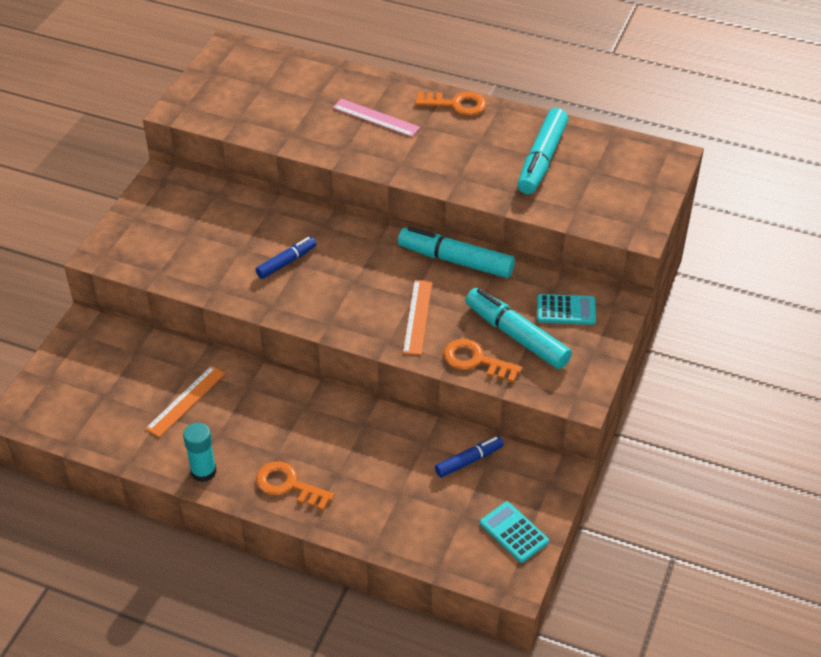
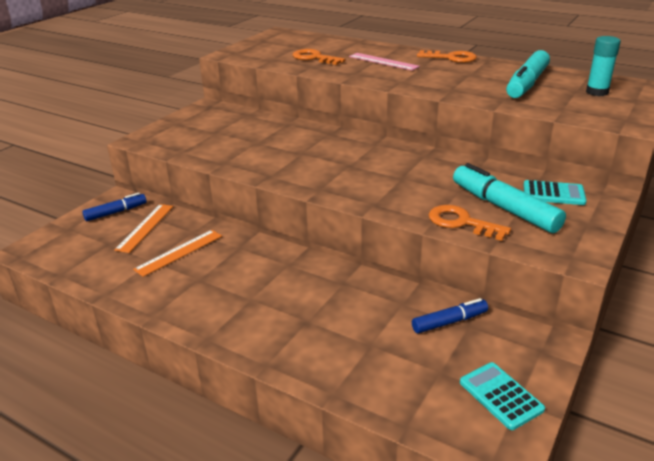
camera: 10 degrees right, 15 degrees down
(203, 471) = (173, 307): turquoise glue stick -> turquoise glue stick (597, 92)
(286, 262) = (292, 151): blue marker -> blue marker (116, 212)
(289, 485) = (254, 326): orange key -> orange key (314, 58)
(417, 317) = (405, 190): orange ruler -> orange ruler (145, 227)
(455, 260) = (444, 158): turquoise marker -> none

